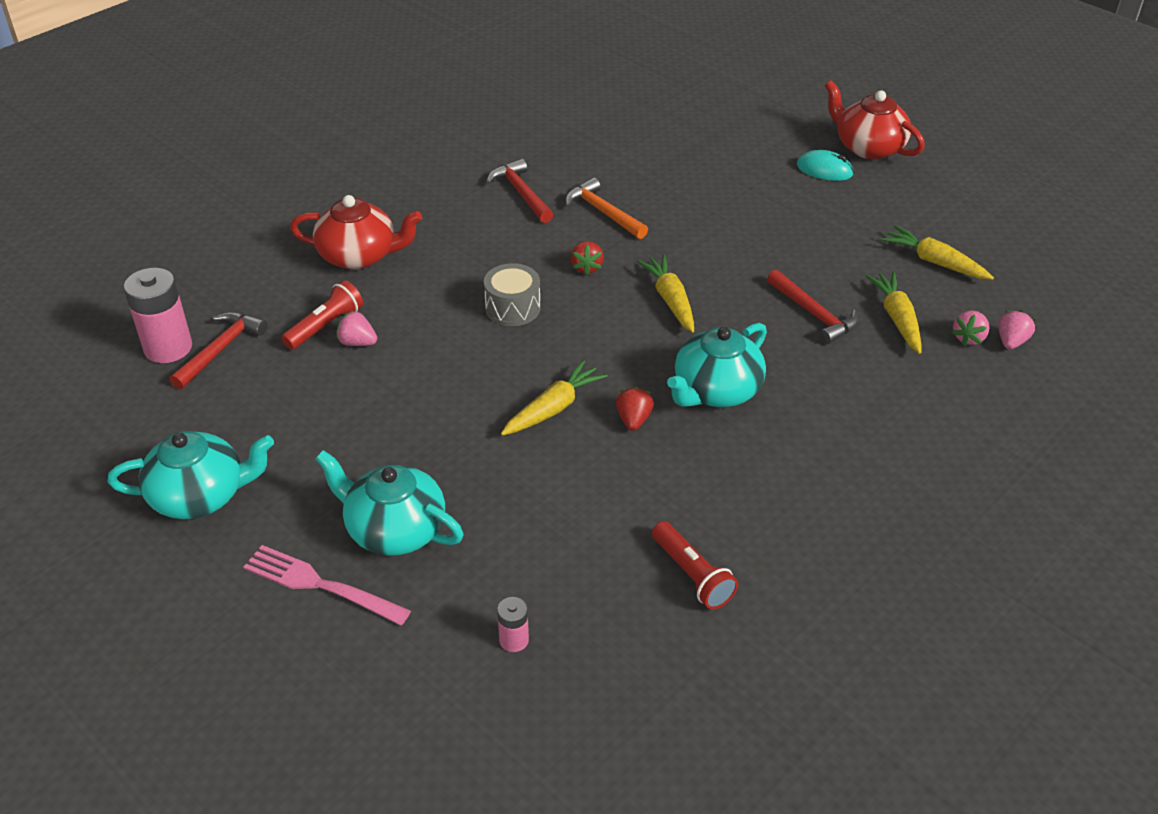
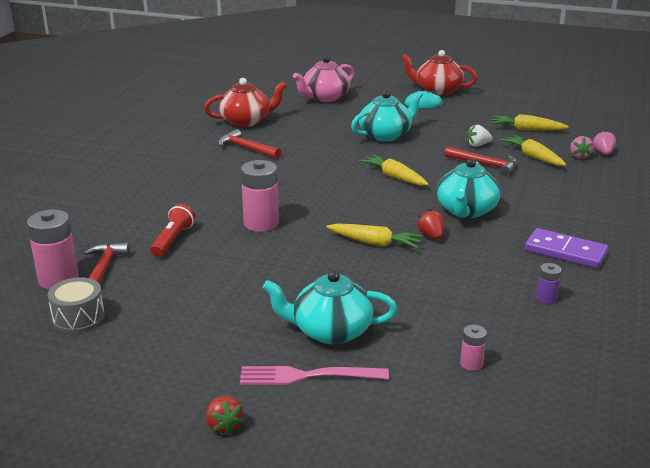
camera: 25 degrees left, 15 degrees down
(200, 495) = (164, 353): turquoise teapot -> turquoise teapot (386, 135)
(357, 342) = (205, 243): pink strawberry -> none
(359, 255) = (162, 200): red teapot -> red teapot (246, 121)
(443, 331) = (261, 223): none -> pink battery
(513, 308) = (297, 202): grey drum -> grey drum (78, 318)
(553, 408) = (374, 243): yellow carrot -> yellow carrot turned 90 degrees clockwise
(586, 267) = (326, 173): red strawberry -> red strawberry (224, 425)
(603, 212) = (310, 147): orange hammer -> none
(692, 575) = (546, 298): red flashlight -> purple battery
(695, 122) = (325, 97): none -> pink teapot
(788, 506) = (565, 252): none -> purple domino
(835, 273) = (477, 145): none -> white strawberry

